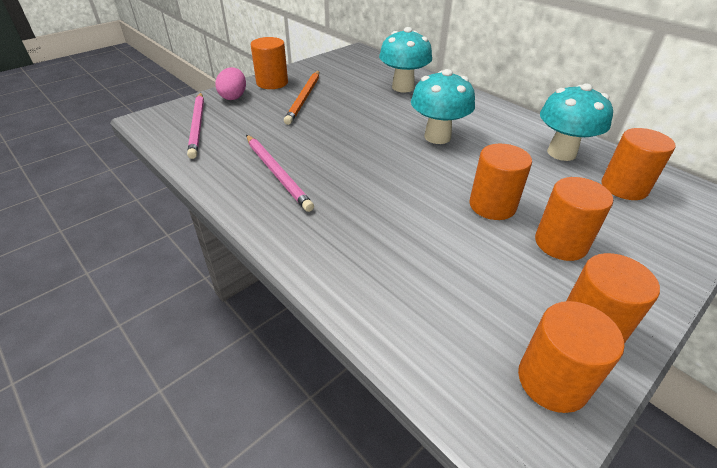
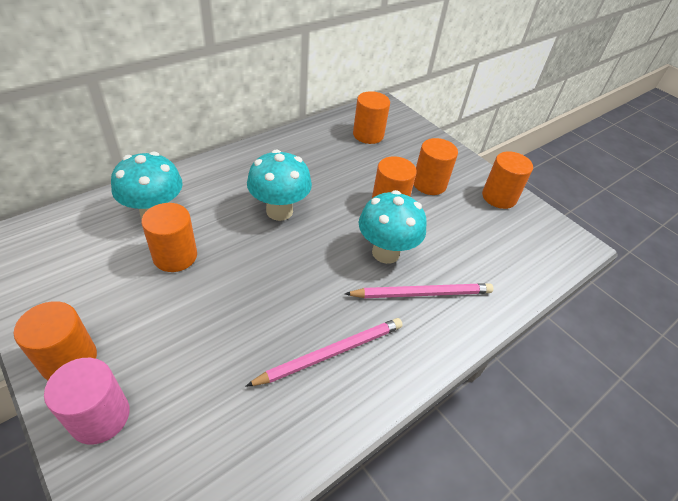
camera: 90 degrees left, 5 degrees up
(197, 126) = (190, 463): pink pencil -> pink pencil (422, 293)
(234, 97) = (100, 417): pink egg -> pink cylinder
(304, 98) = (146, 319): orange pencil -> none
(552, 381) = (537, 223): orange cylinder -> orange cylinder (175, 256)
(561, 153) = (320, 146): turquoise mushroom -> turquoise mushroom (385, 252)

